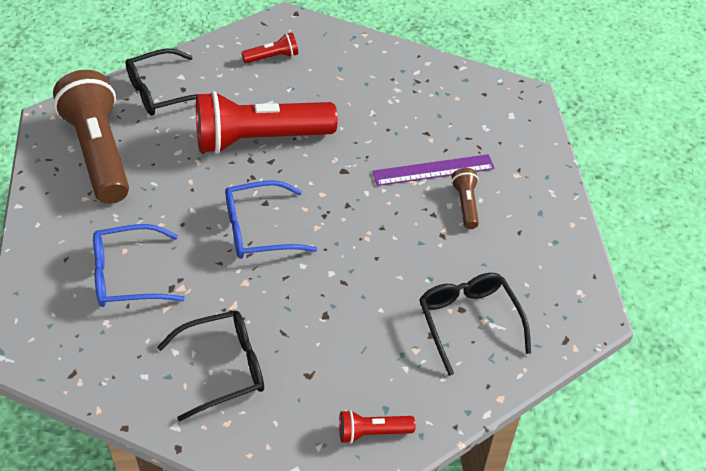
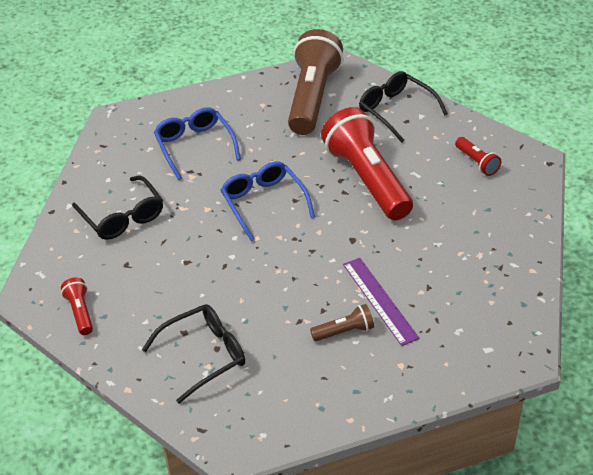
camera: 80 degrees right, 5 degrees down
(99, 152) = (312, 97): brown flashlight -> brown flashlight turned 45 degrees counterclockwise

